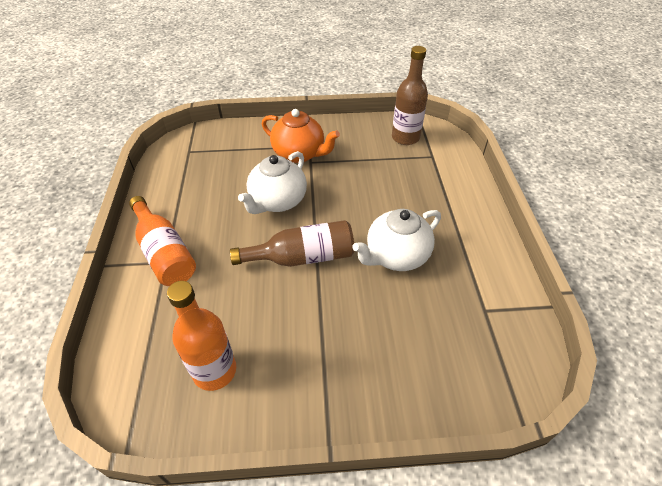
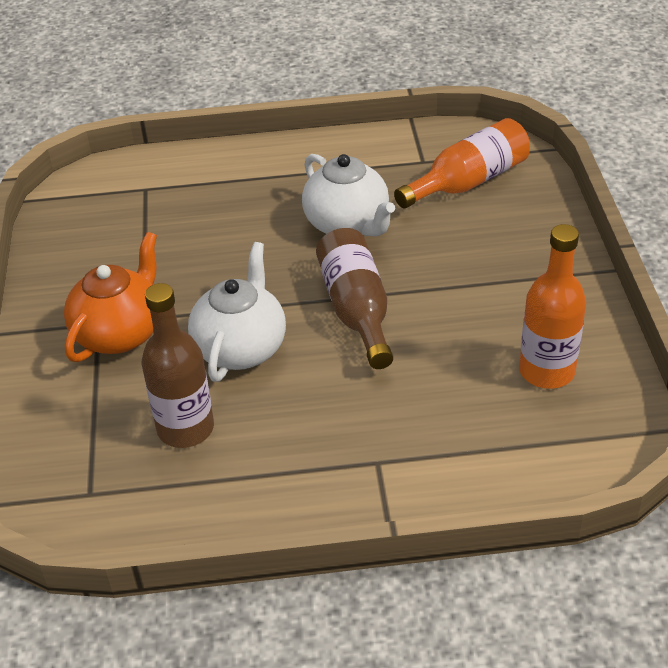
camera: 90 degrees left, 5 degrees down
(164, 252) = (358, 467): orange bottle -> orange bottle (468, 182)
(277, 201) = (241, 348): white teapot -> white teapot turned 105 degrees counterclockwise
(405, 137) = (94, 214): brown bottle -> brown bottle (185, 428)

